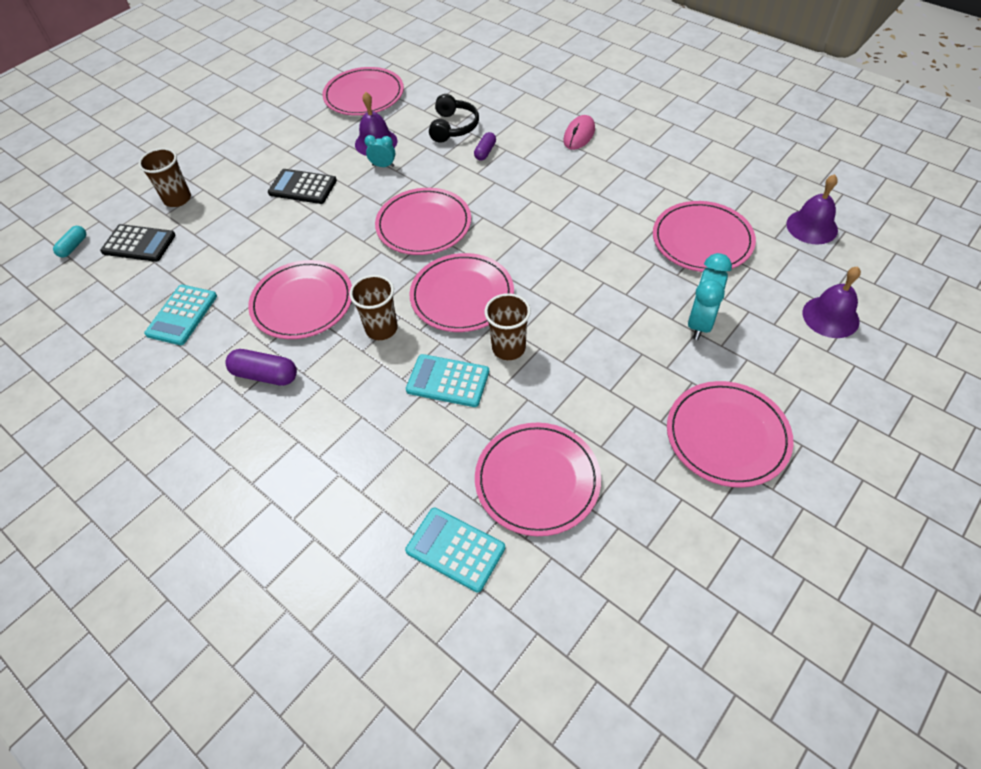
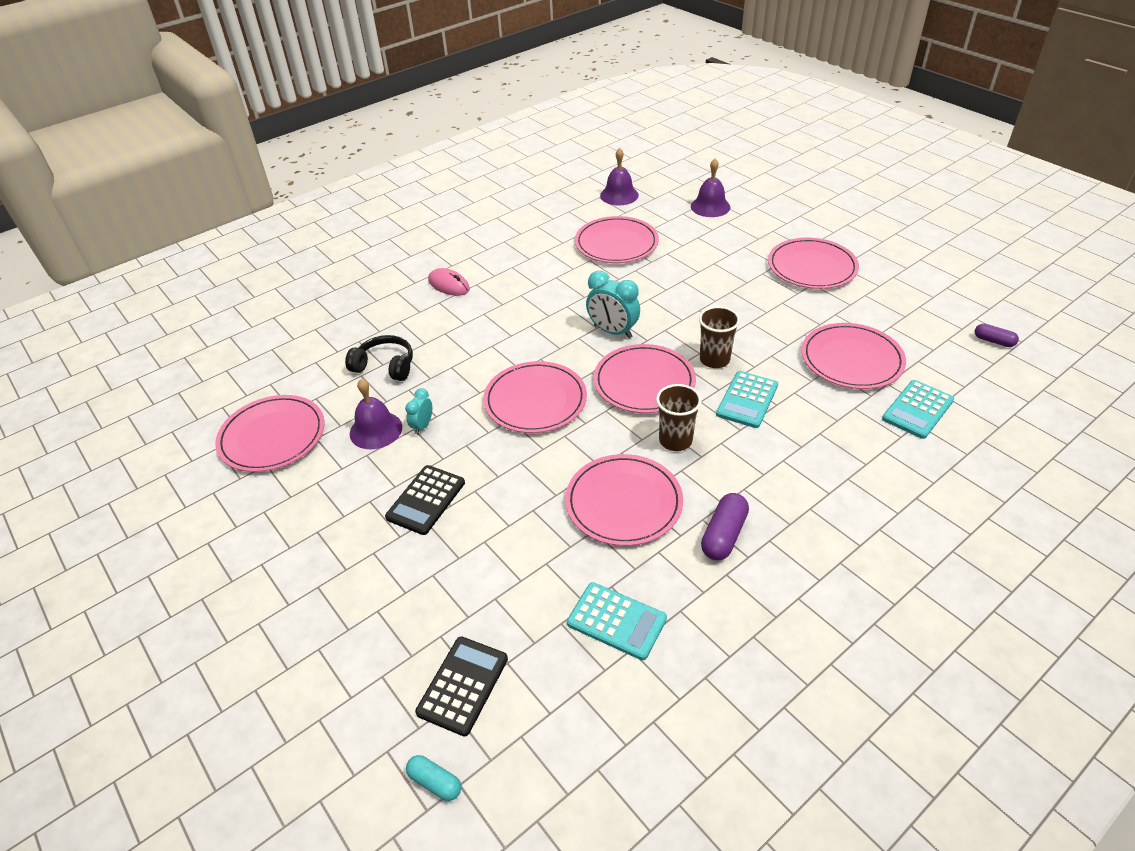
camera: 80 degrees left, 10 degrees down
(177, 199) = (384, 641): brown cup -> none
(485, 152) = (441, 347): purple capsule -> purple capsule (993, 341)
(700, 323) = (705, 259): turquoise clock -> turquoise clock (612, 331)

